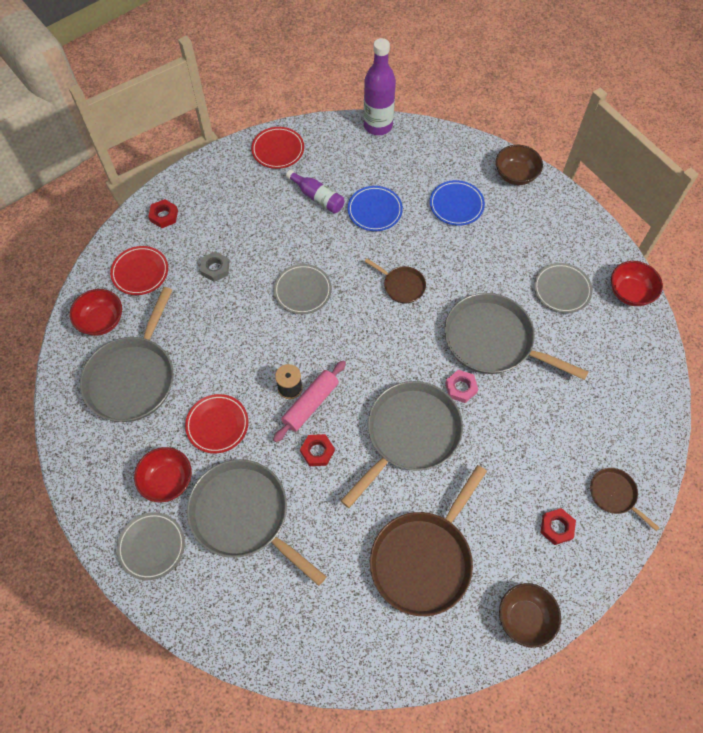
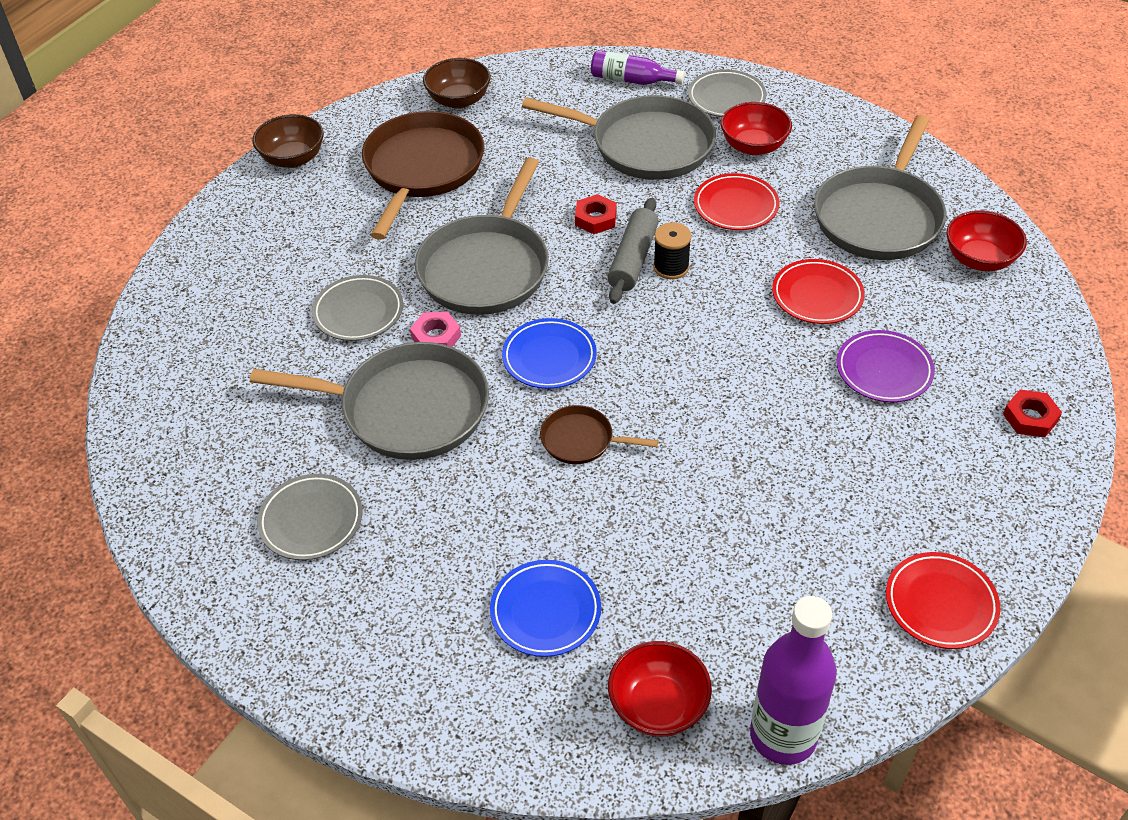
camera: 160 degrees right, 15 degrees down
(133, 378) = (879, 217): grey pan -> grey pan turned 150 degrees counterclockwise
(140, 272) = (986, 330): red plate -> red plate (817, 296)
(215, 268) = (884, 370): grey nut -> purple plate
(302, 291) = (731, 383): grey plate -> grey plate (358, 312)
(310, 404) = (633, 259): pink rolling pin -> grey rolling pin
(317, 197) = (805, 537): purple bottle -> purple bottle (632, 80)
(374, 210) = (690, 548): blue plate -> blue plate (549, 357)
(515, 175) = (449, 720): brown bowl -> brown bowl (459, 100)
(556, 527) = (269, 237): red nut -> none
(614, 494) = (198, 287): brown pan -> none
(630, 292) = (188, 555): red bowl -> red bowl (658, 705)

